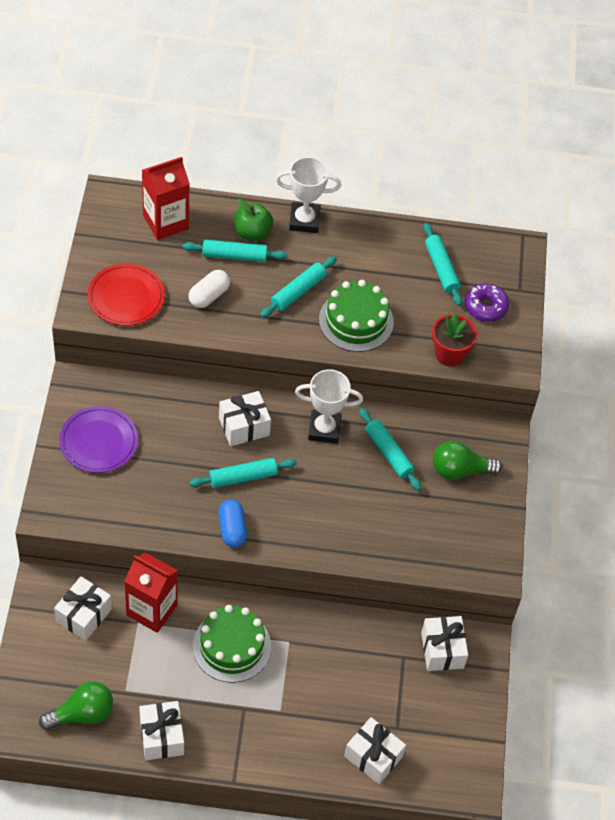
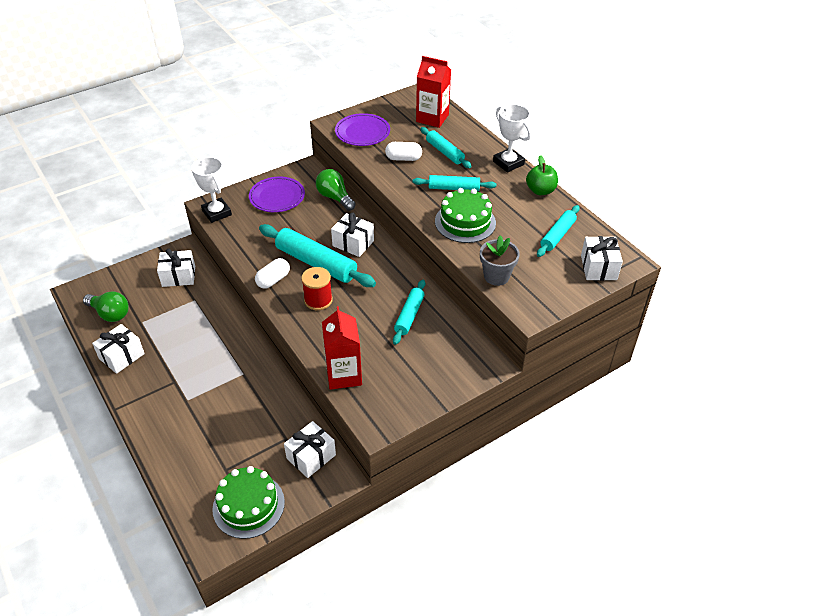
camera: 55 degrees right, 10 degrees down
(126, 297) = (362, 132): red plate -> purple plate
(152, 610) = (208, 300): red carton -> red carton (344, 375)
(232, 529) = (273, 280): blue capsule -> white capsule
(232, 646) = (215, 349): green cake -> green cake (248, 505)
(243, 477) = (316, 263): turquoise rolling pin -> turquoise rolling pin, size x1.71
(252, 233) = (470, 150): green apple -> green apple (540, 190)
(298, 510) = (318, 300): none -> red spool
(324, 429) = (392, 277): white trophy -> white trophy (217, 213)
(373, 756) = (191, 470): white gift -> white gift (598, 267)
(449, 354) = (496, 276): red flower pot -> grey flower pot
(460, 470) = (437, 358): green light bulb -> green light bulb (335, 197)
(485, 307) = (557, 272): purple donut -> none

